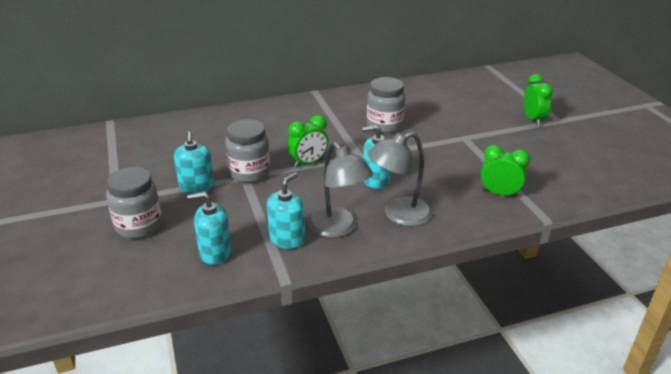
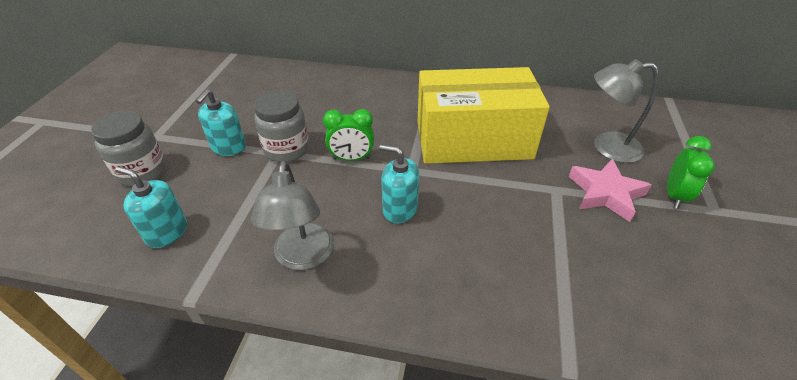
camera: 30 degrees right, 10 degrees up
(287, 239) = (242, 246): turquoise soap dispenser -> none
(384, 125) = (473, 139): grey jar -> yellow box
(399, 215) = (382, 269): grey lamp -> grey lamp (607, 147)
(494, 130) = (605, 193): none -> pink star
(499, 193) = (535, 294): green clock -> none

